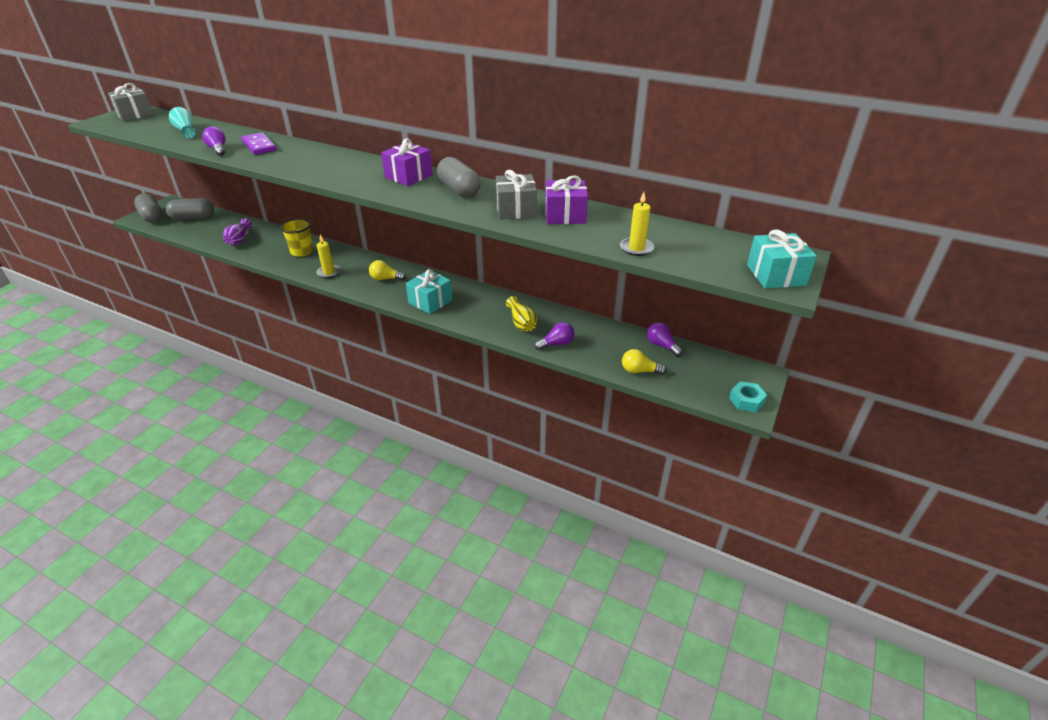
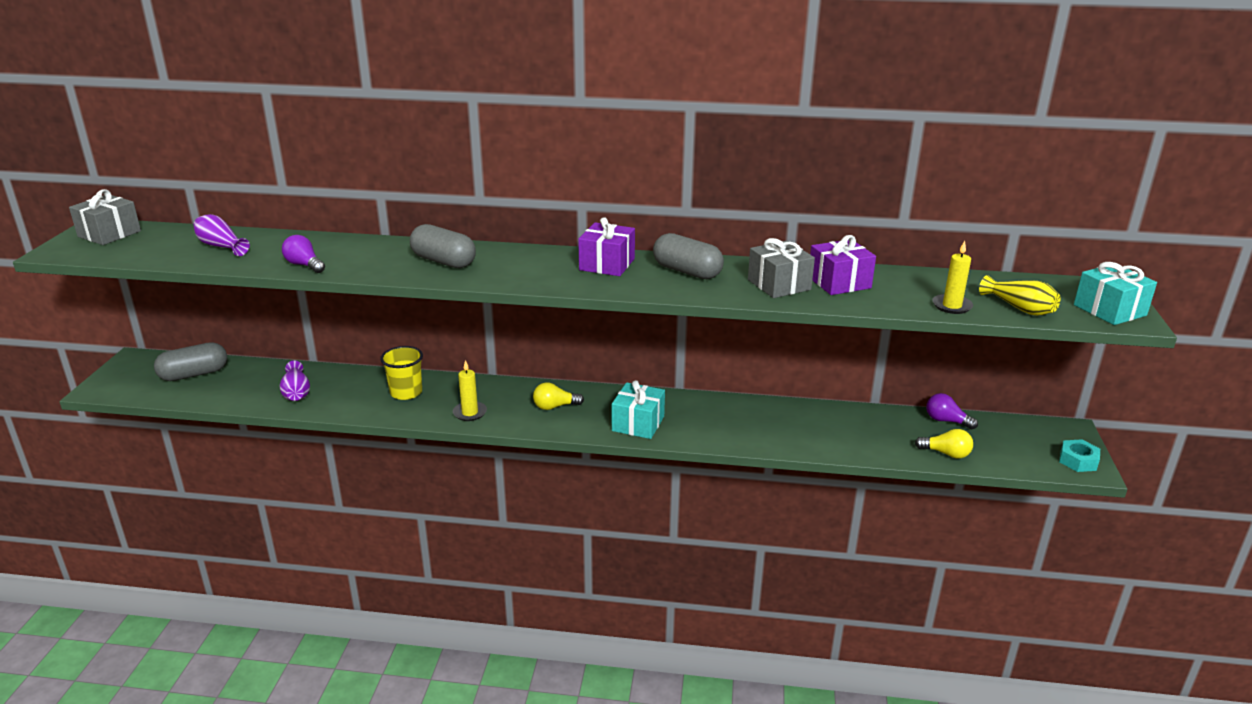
camera: 20 degrees left, 10 degrees down
(152, 217) = (123, 383): grey capsule -> grey capsule (444, 261)
(185, 130) = (221, 246): turquoise vase -> purple vase
(259, 146) = (359, 253): purple domino -> none
(521, 323) = (771, 427): yellow vase -> yellow vase (1019, 308)
(556, 344) = (832, 443): purple light bulb -> none
(639, 371) = (946, 453): yellow light bulb -> yellow light bulb turned 150 degrees counterclockwise

